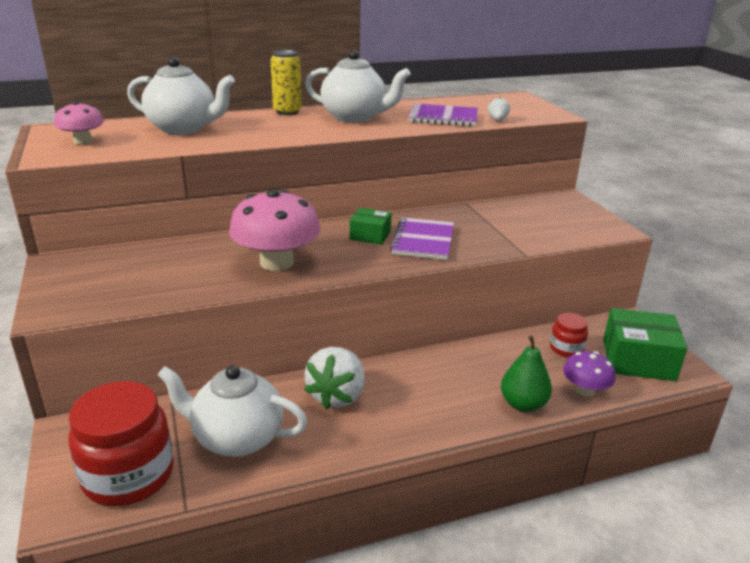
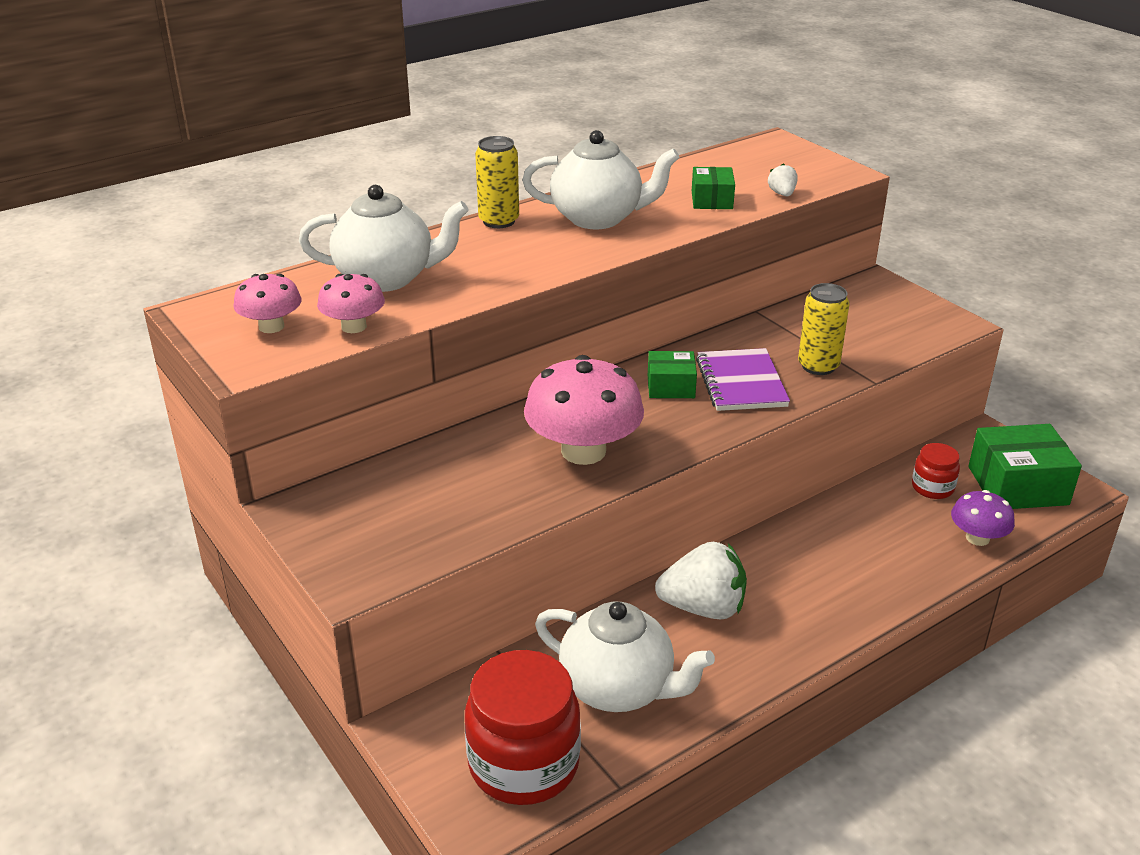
camera: 15 degrees left, 5 degrees up
(133, 148) = (354, 326): none -> pink mushroom
(236, 438) = (619, 689): white teapot -> white teapot turned 150 degrees counterclockwise
(337, 396) = (703, 608): white strawberry -> white strawberry turned 90 degrees counterclockwise
(443, 118) = (712, 200): purple notebook -> green box
(488, 240) = (818, 366): none -> yellow can
(523, 404) = (919, 571): green pear -> none

